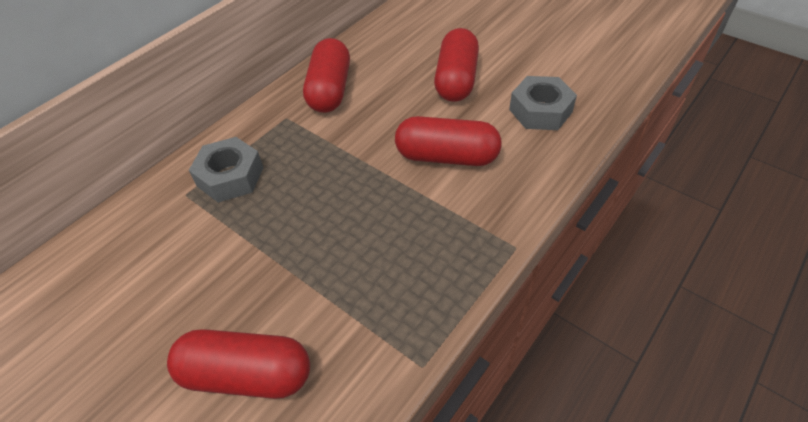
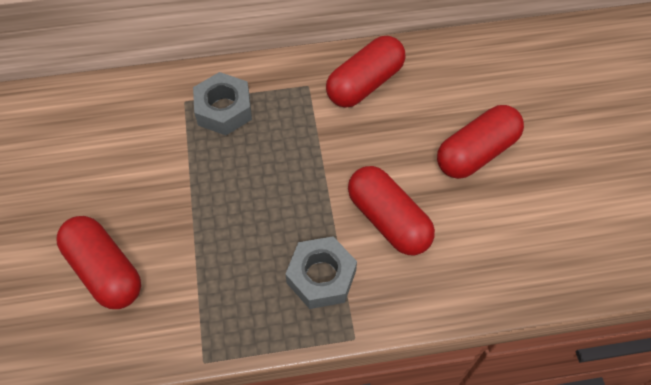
camera: 40 degrees right, 10 degrees up
(540, 111) = (513, 241): grey nut -> grey nut (321, 277)

